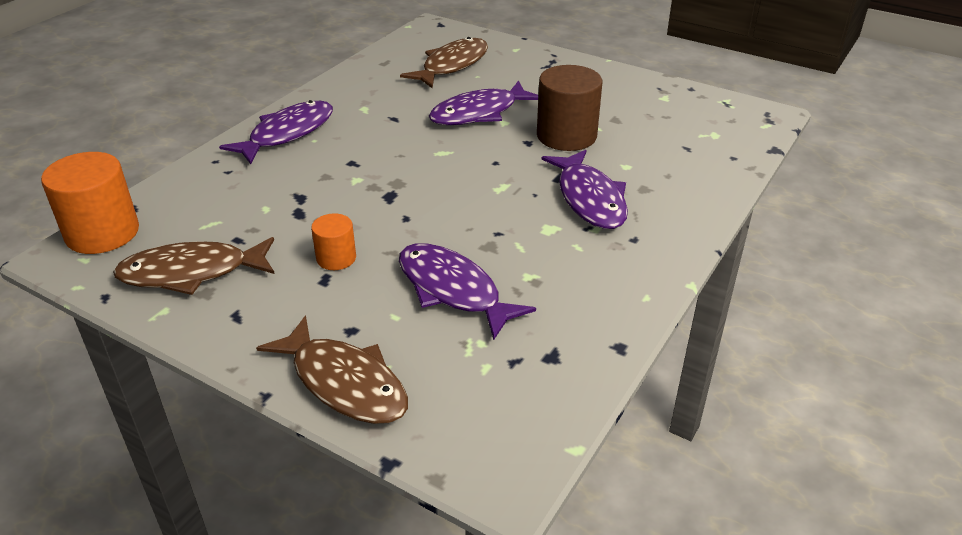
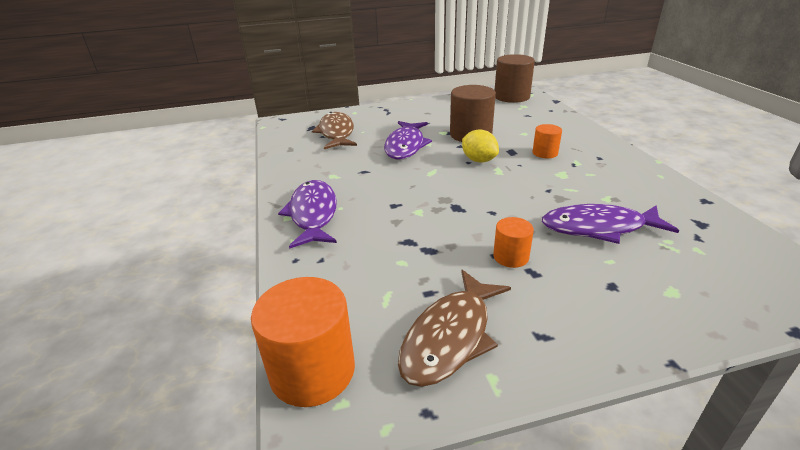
camera: 45 degrees left, 5 degrees down
(344, 383) = (681, 314): brown fish -> none
(508, 166) = (479, 160): none -> yellow lemon
(589, 199) = (545, 153): purple fish -> orange cylinder
(730, 115) = (511, 97): none -> brown cylinder

